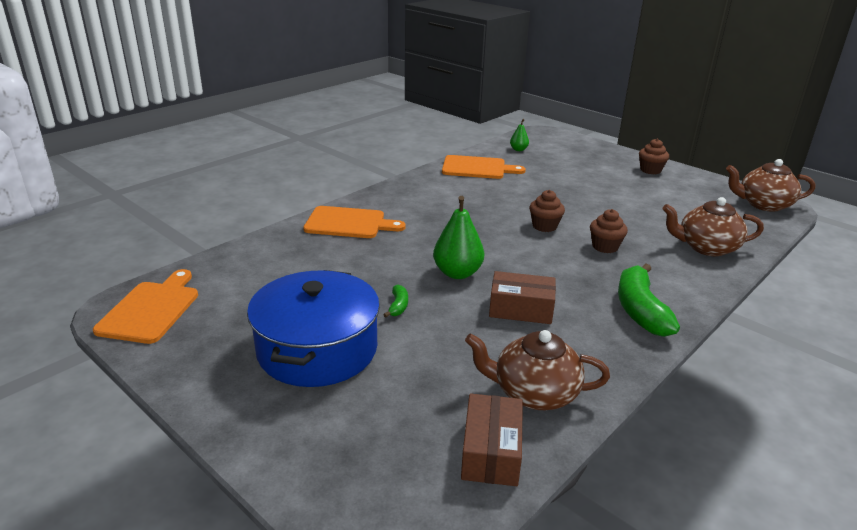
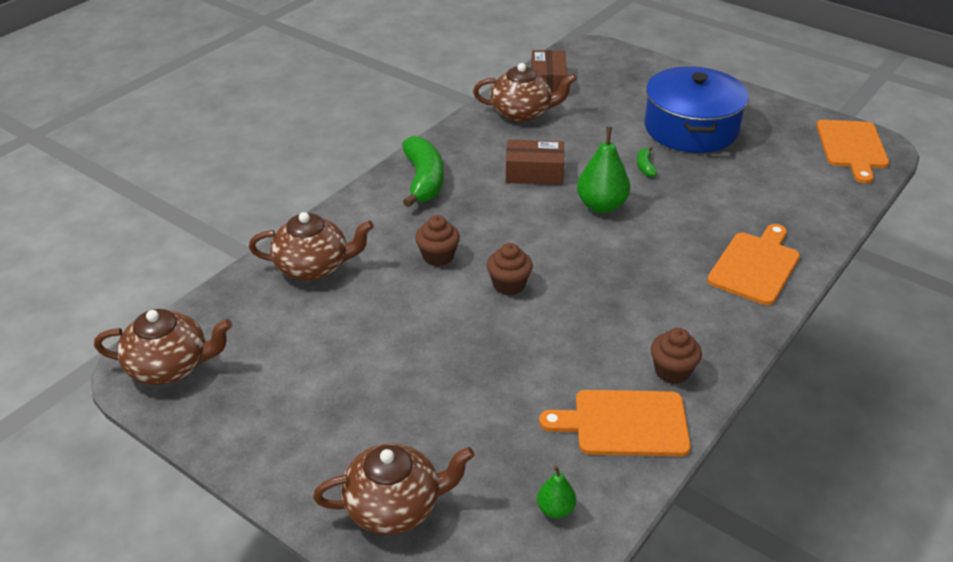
camera: 175 degrees right, 10 degrees up
(349, 223) = (755, 266): orange cutting board -> orange cutting board turned 120 degrees clockwise
(597, 155) = (394, 506): none -> brown teapot
(650, 170) = (307, 455): brown cupcake -> brown cupcake (672, 371)

